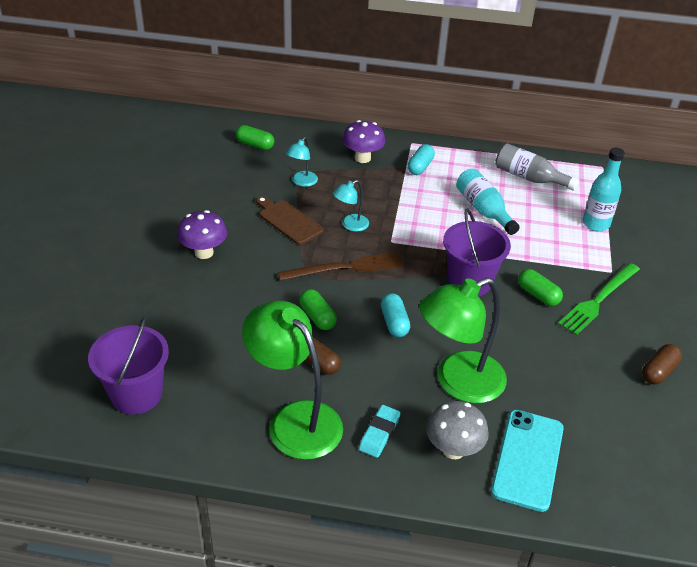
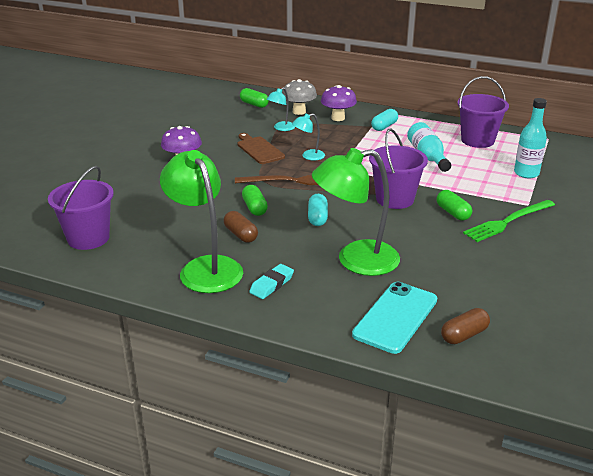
camera: 15 degrees right, 10 degrees down
(453, 449) = (331, 302): grey mushroom -> grey mushroom (299, 112)
(529, 178) = (477, 140): grey bottle -> purple bucket
(658, 371) = (545, 274): brown capsule -> brown capsule (464, 335)

